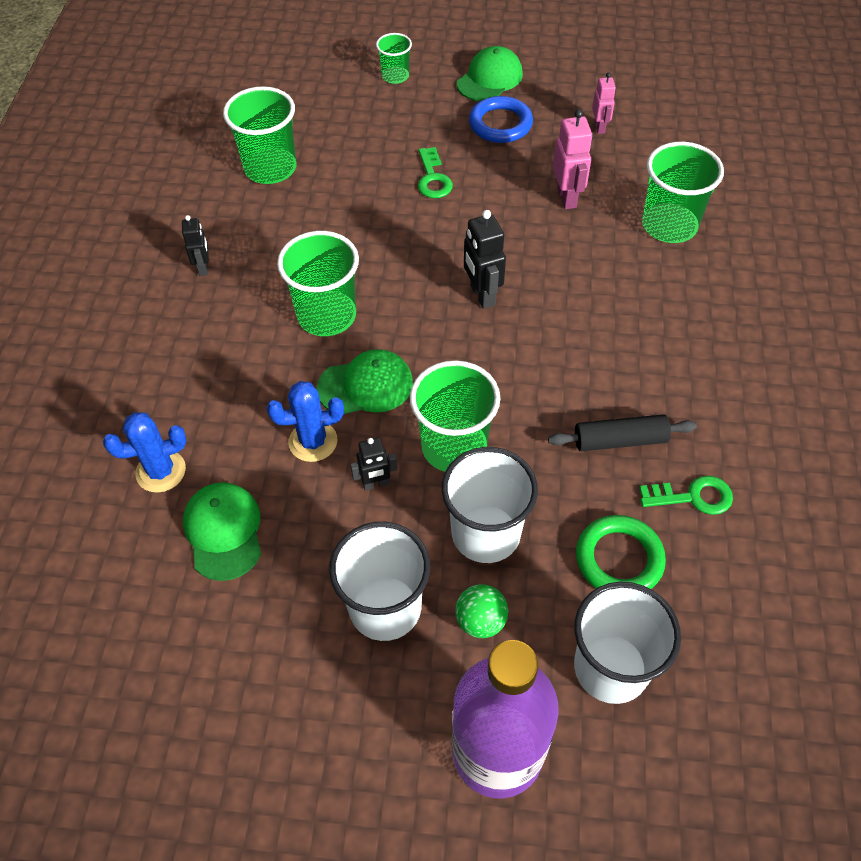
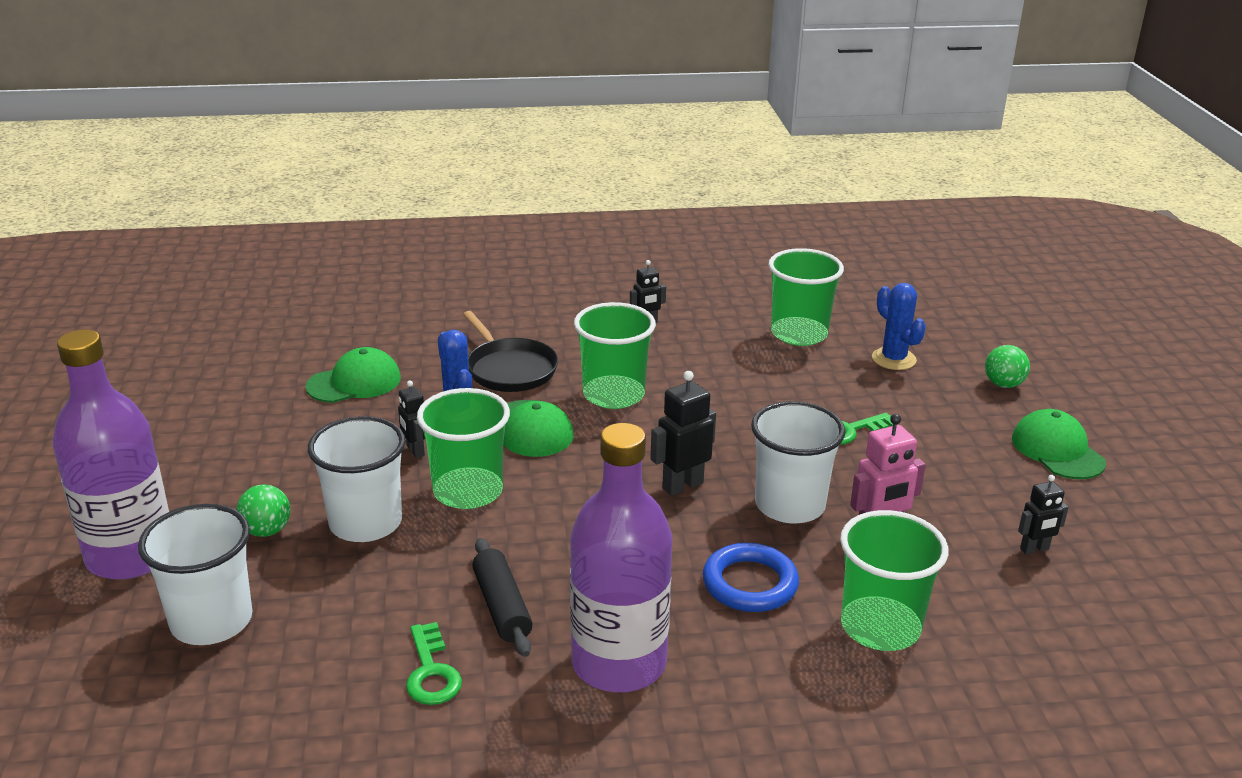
camera: 75 degrees right, 25 degrees down
(161, 471) = (411, 344): blue cactus -> blue cactus (893, 359)
(250, 389) = (510, 369): none -> black pan
(385, 608) = (280, 474): white cup -> white cup (789, 505)
(395, 76) = (1003, 384): green cup -> green ball
(490, 79) = (1057, 450): green cap -> green cap turned 135 degrees counterclockwise
(500, 124) = (977, 467): blue ring -> blue ring (750, 583)
(599, 127) = (1034, 549): pink robot -> black robot
(619, 559) = (341, 617): green ring -> none
(693, 375) = (619, 663): none -> purple bottle

